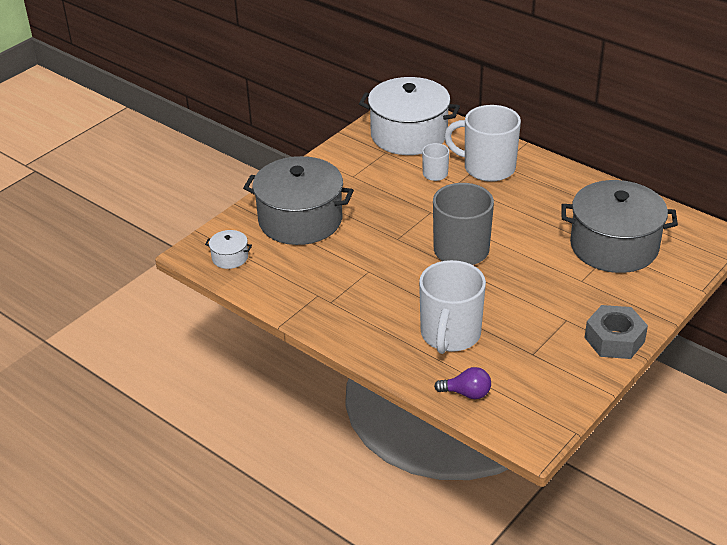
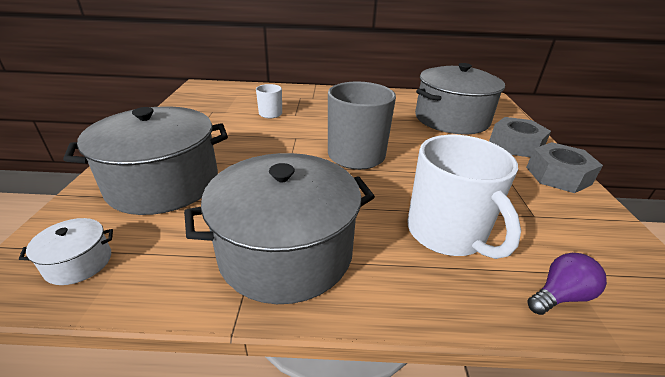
camera: 40 degrees left, 5 degrees down
(338, 299) = (286, 251): none -> grey pot
(409, 135) = (222, 98): white pot -> none
(488, 168) = (306, 101): white mug -> none
(631, 299) = (515, 145): none -> grey nut

